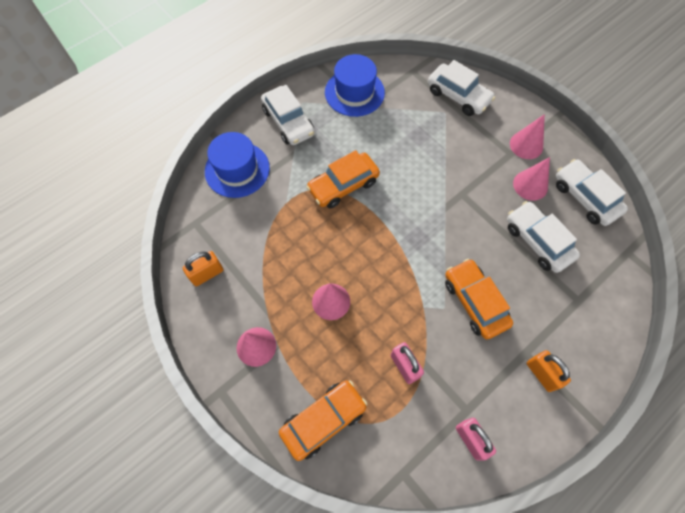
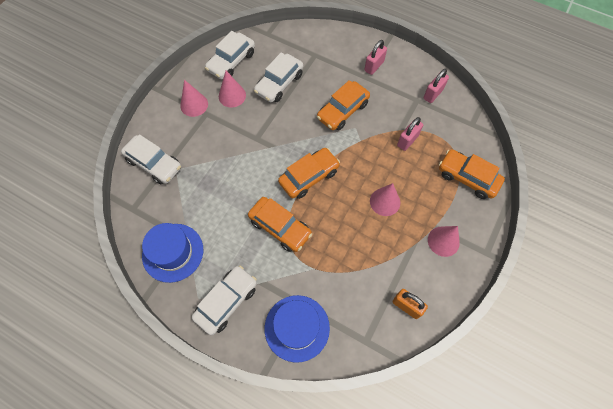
camera: 110 degrees left, 0 degrees up
(393, 232) = (309, 176): none -> orange car
(458, 96) = (154, 163): white car -> white car turned 105 degrees clockwise
(541, 374) = (374, 66): orange padlock -> pink padlock

